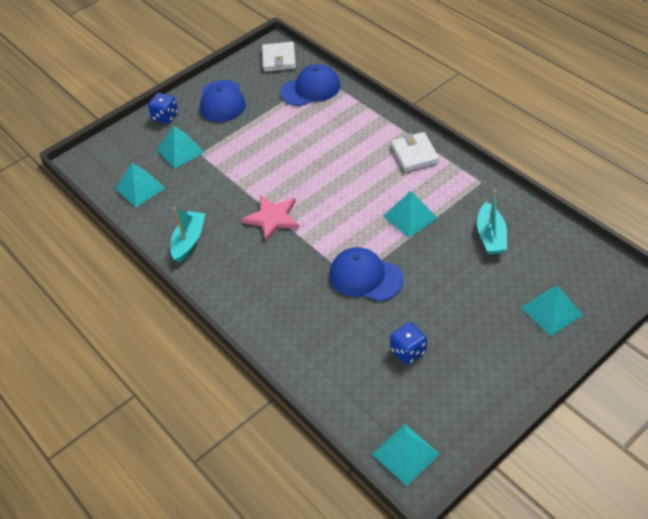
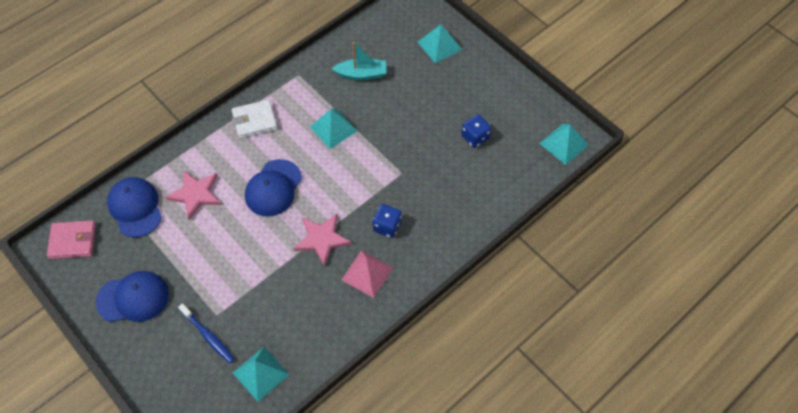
camera: 95 degrees left, 10 degrees up
(165, 116) = (145, 359): blue dice -> blue dice (387, 226)
(180, 151) = (208, 336): turquoise pyramid -> blue toothbrush
(189, 241) = (343, 314): turquoise boat -> none
(231, 256) = (367, 273): none -> pink pyramid
(279, 59) = (73, 241): white wallet -> pink wallet
(325, 124) = (195, 194): none -> pink star
(365, 276) = (399, 164): blue cap -> blue cap (273, 188)

